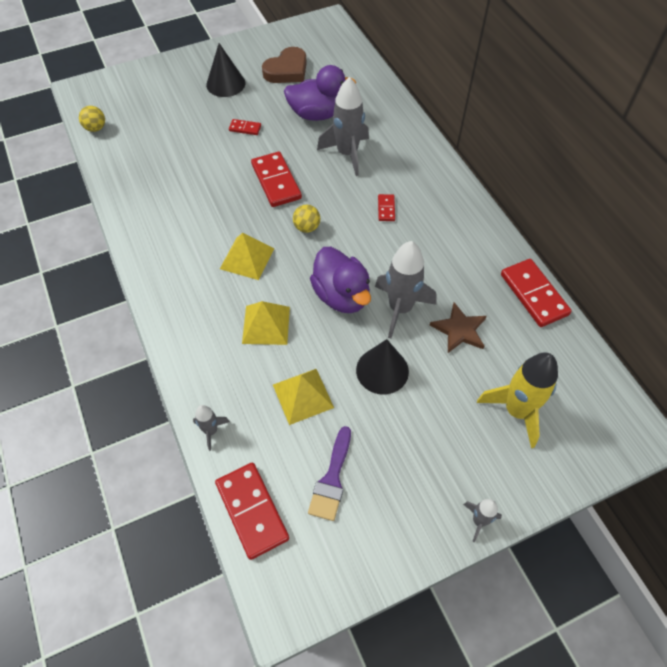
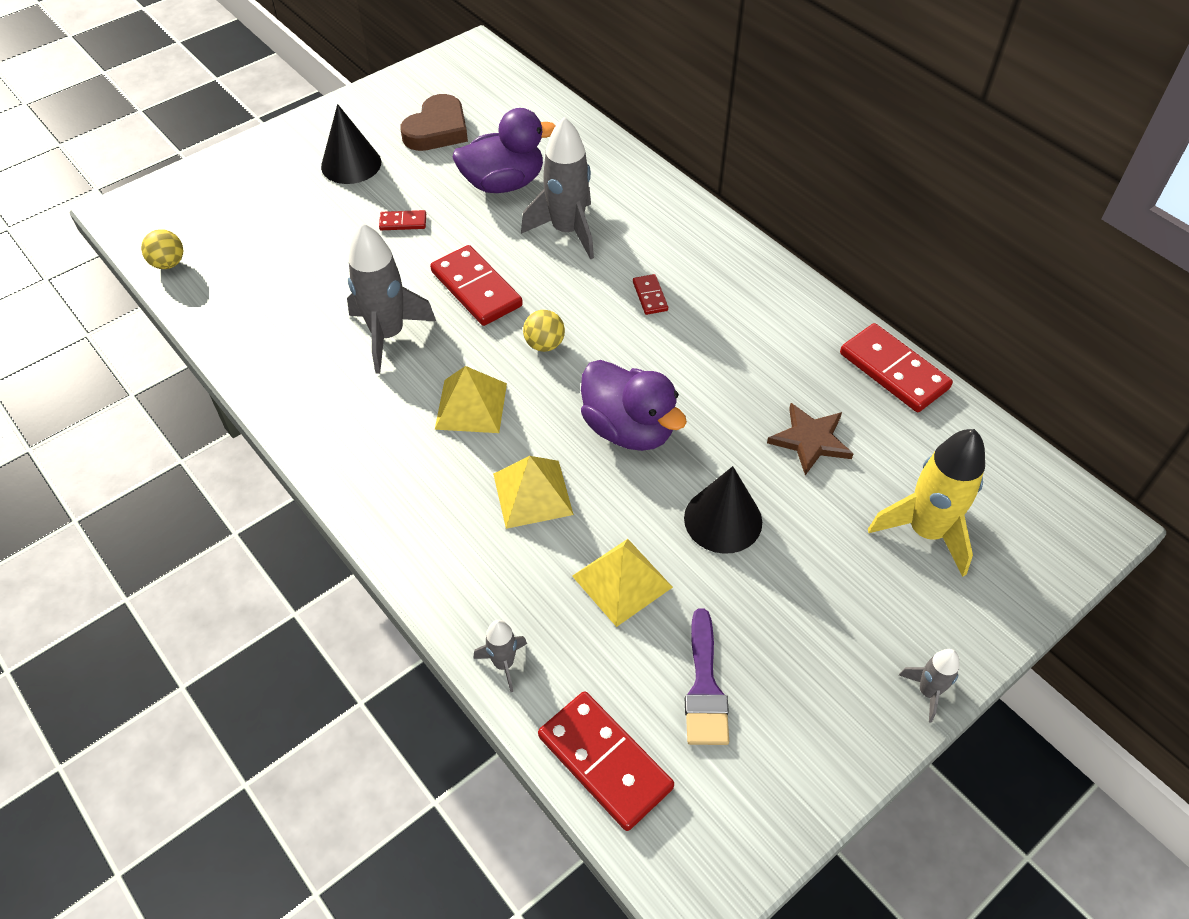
camera: 15 degrees left, 5 degrees down
(400, 308) = (718, 429): grey rocket -> grey rocket (388, 335)

